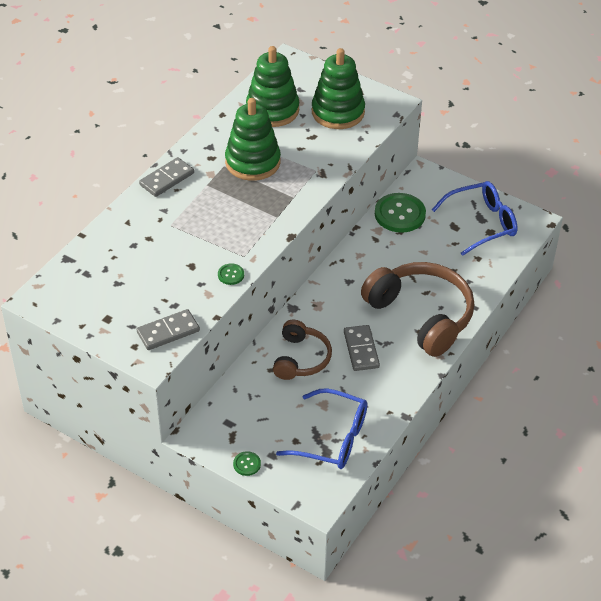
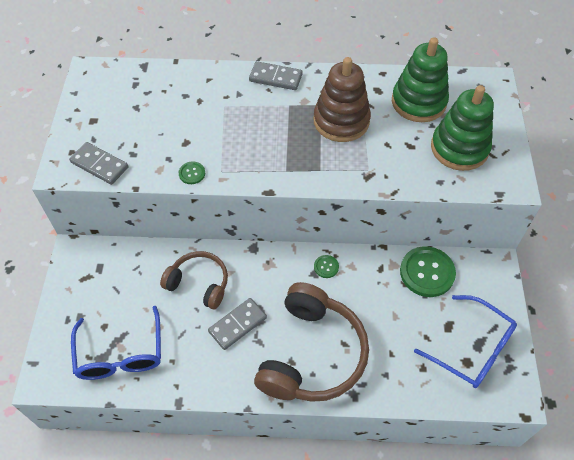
camera: 60 degrees right, 10 degrees up
(247, 464) = (61, 303): green button -> green button (326, 267)
(252, 162) = (341, 121): green stacking toy -> brown stacking toy
(301, 358) = (199, 283): brown headphones -> brown headphones turned 135 degrees counterclockwise

